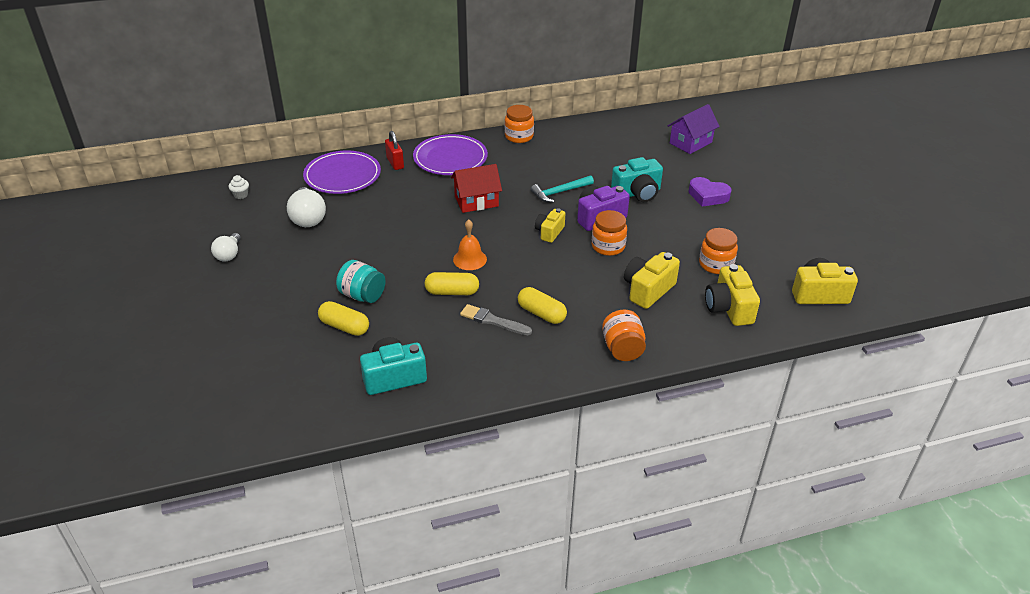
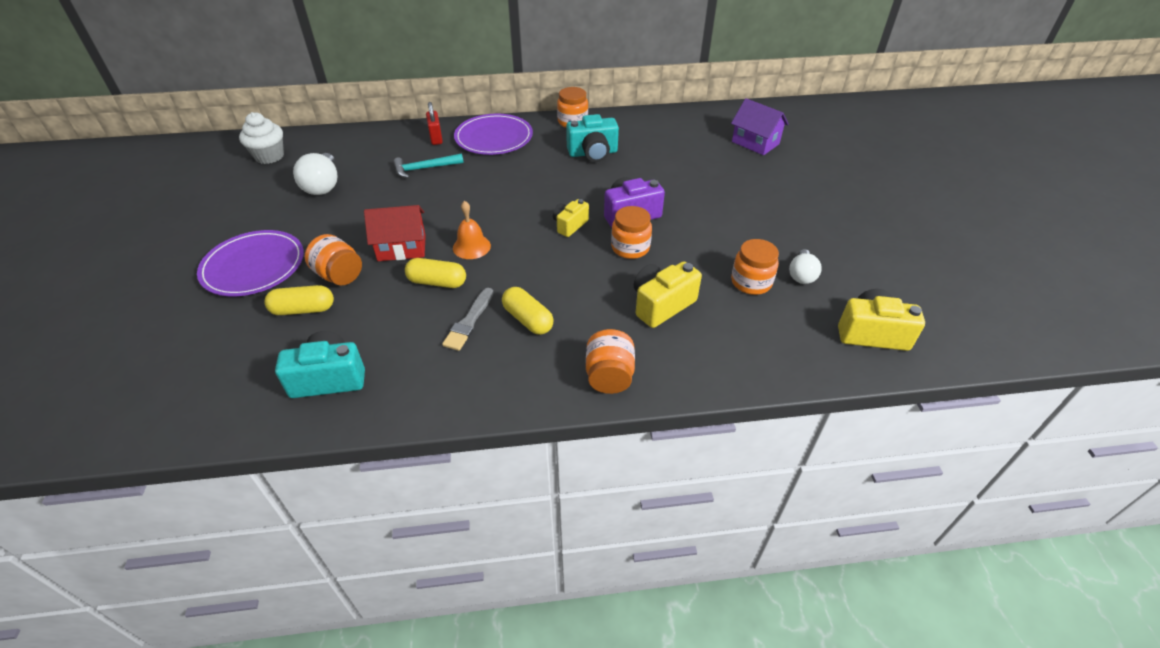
camera: 10 degrees right, 5 degrees up
(229, 254) = (226, 216): white light bulb -> white light bulb (801, 275)
(241, 195) = (269, 156): white cupcake -> white cupcake, size x1.96
(342, 175) = (378, 146): purple plate -> purple plate (253, 266)
(344, 327) = (303, 309): yellow capsule -> yellow capsule turned 45 degrees counterclockwise
(362, 295) = (339, 275): turquoise jar -> orange jar
(476, 201) = (503, 184): red house -> red house (402, 248)
(493, 321) = (469, 322): grey brush -> grey brush turned 105 degrees counterclockwise
(559, 192) = (596, 183): turquoise hammer -> turquoise hammer (424, 168)
(637, 193) = (681, 191): turquoise camera -> turquoise camera (593, 153)
(690, 143) = (755, 143): purple house -> purple house turned 75 degrees clockwise
(708, 196) = (760, 201): purple heart -> none
(729, 308) = (754, 339): yellow camera -> none

